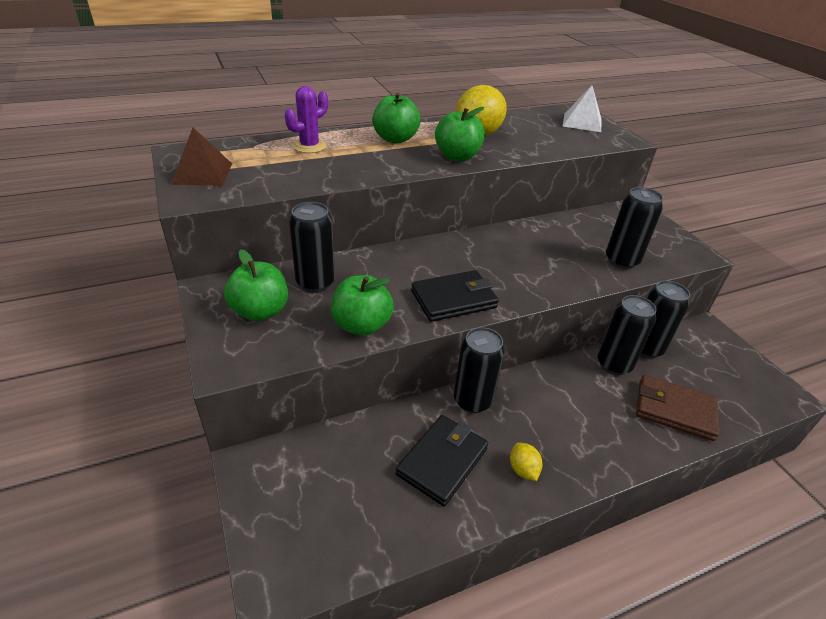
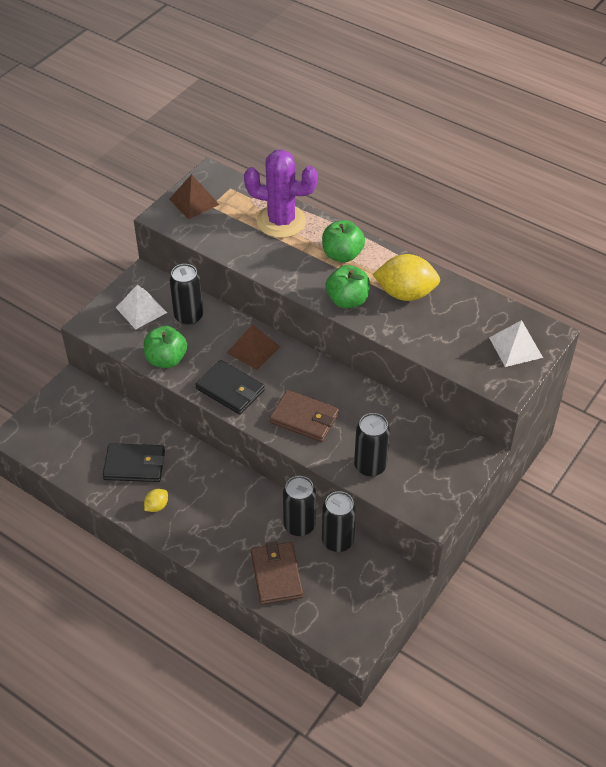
camera: 60 degrees right, 10 degrees up
(260, 311) = (141, 310): green apple -> white pyramid
(309, 146) = (281, 221): purple cactus -> purple cactus, size x1.74
(411, 262) = (253, 349): none -> brown pyramid
(472, 401) = (195, 458): black can -> none
(534, 271) = (304, 418): none -> brown wallet

